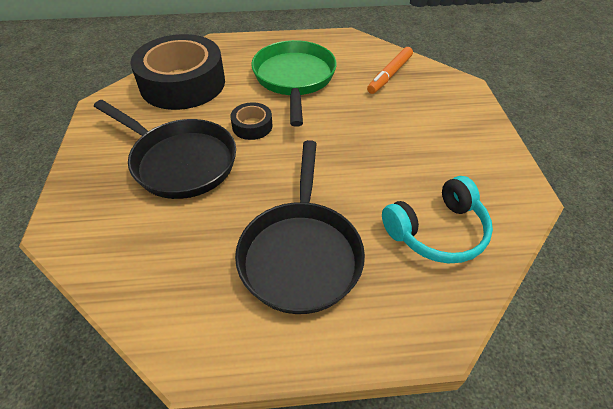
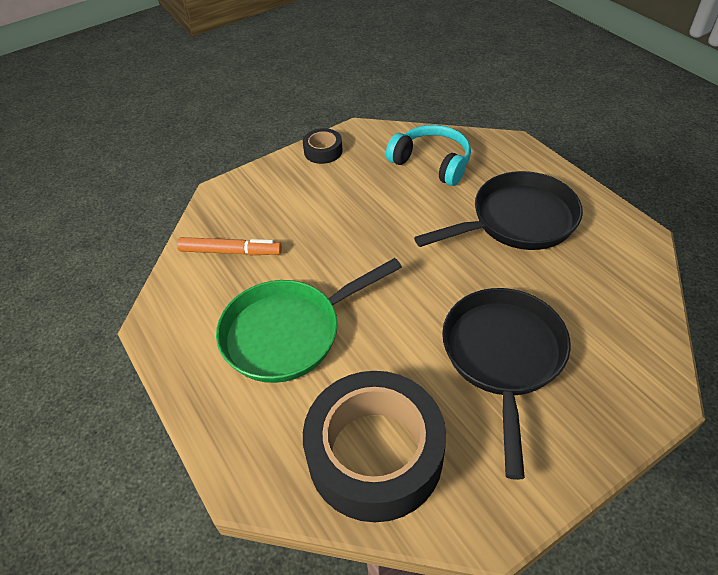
camera: 115 degrees left, 0 degrees up
(252, 126) = (403, 326): black tape -> black tape (323, 151)

